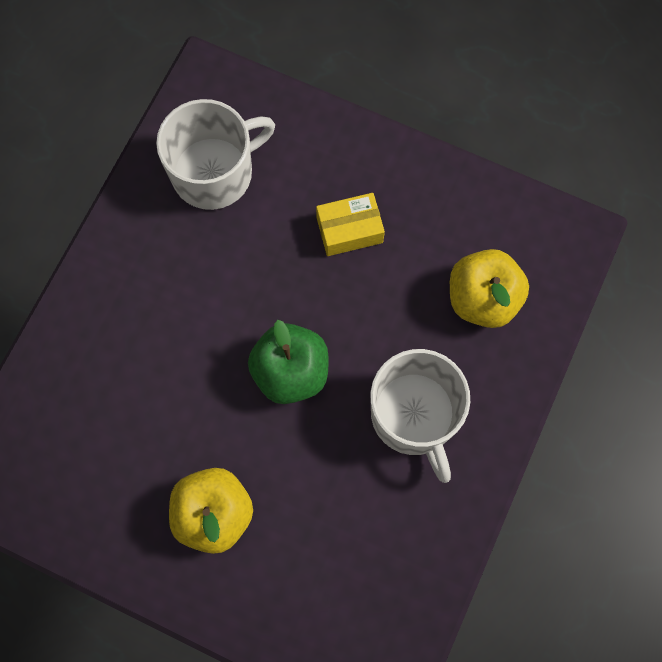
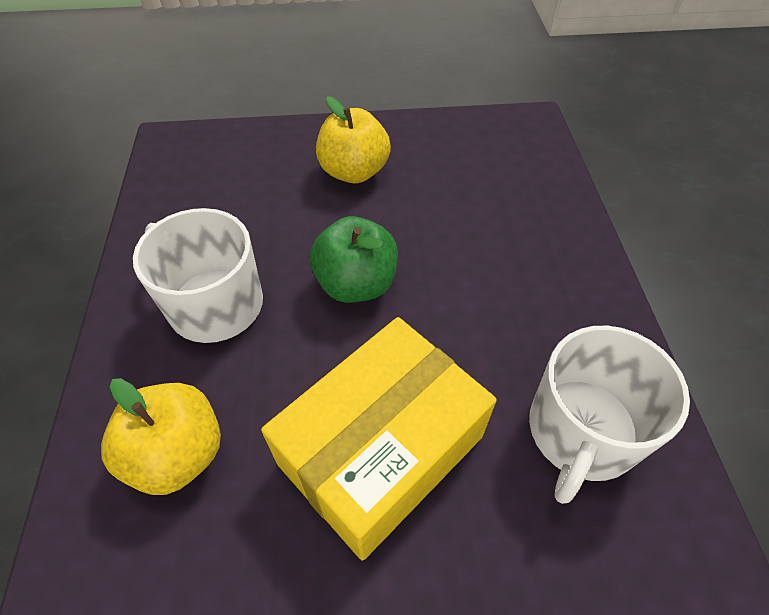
camera: 150 degrees right, 20 degrees down
(349, 230) = (381, 450): yellow box -> yellow box, size x2.12

